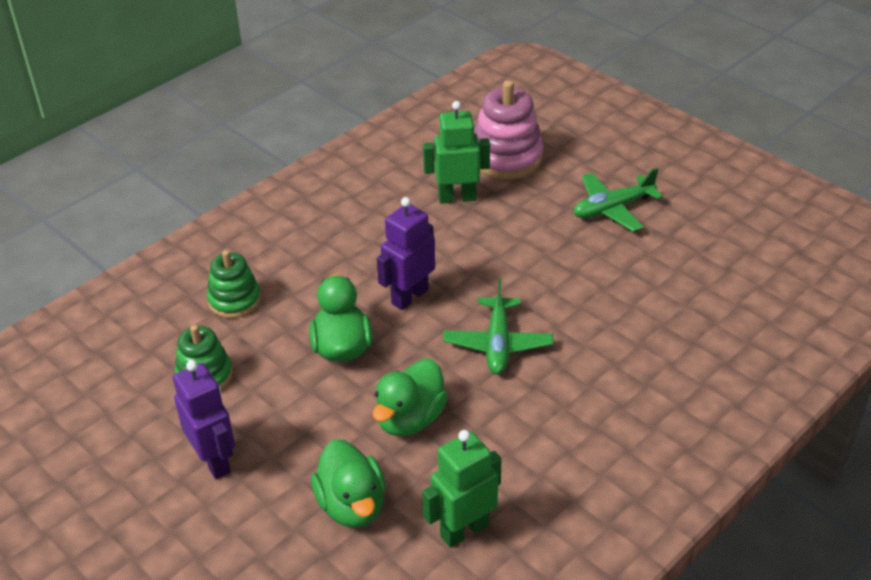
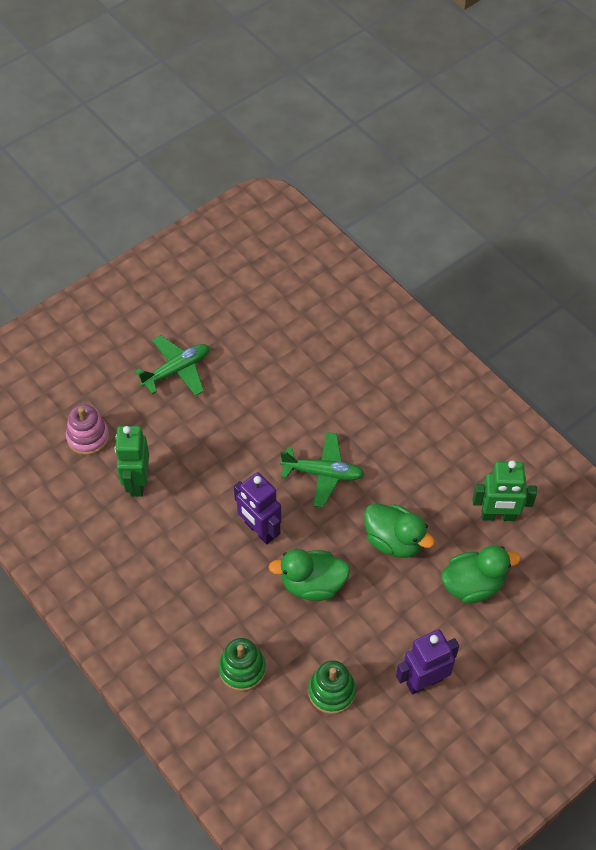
camera: 85 degrees left, 15 degrees up
(464, 530) = (498, 516): green robot -> green robot turned 60 degrees counterclockwise
(506, 157) = (88, 437): pink stacking toy -> pink stacking toy, size x0.64
(612, 209) = (177, 370): green plane -> green plane turned 105 degrees counterclockwise

